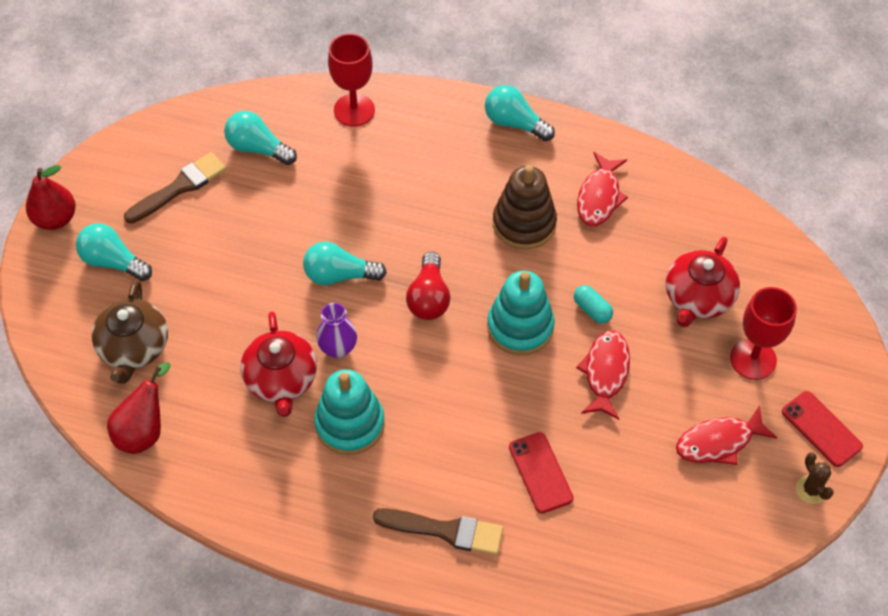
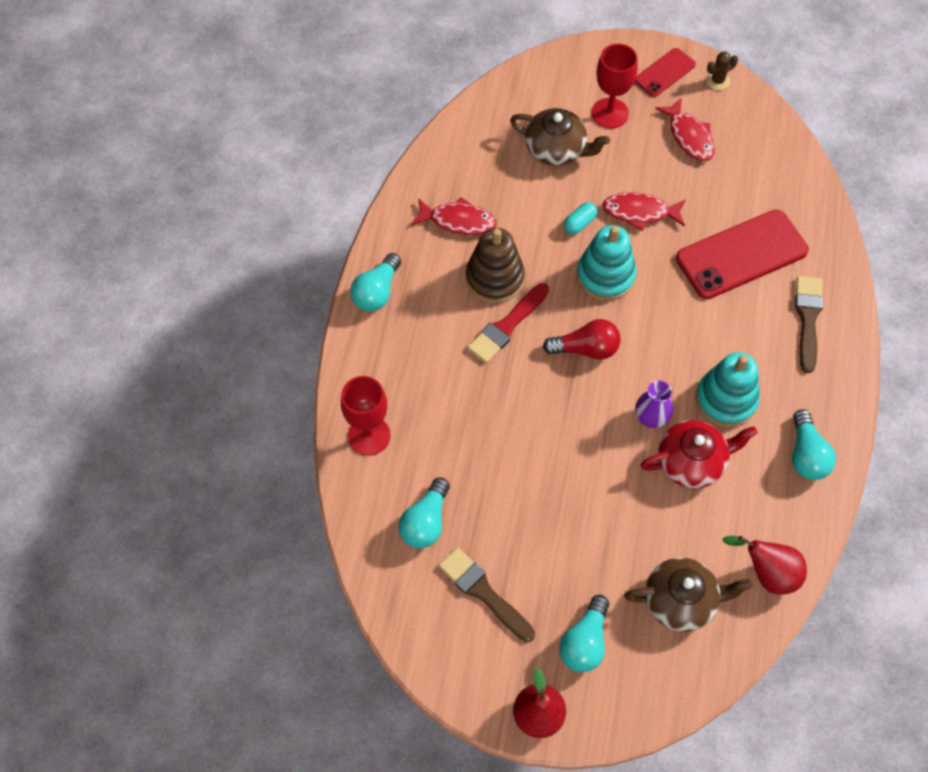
camera: 95 degrees left, 5 degrees up
(339, 275) = (572, 426): turquoise light bulb -> turquoise light bulb (806, 455)
(464, 229) = (507, 326): none -> red brush
(540, 472) = (741, 254): red phone -> red phone, size x1.86
(698, 298) = (556, 149): red teapot -> brown teapot

